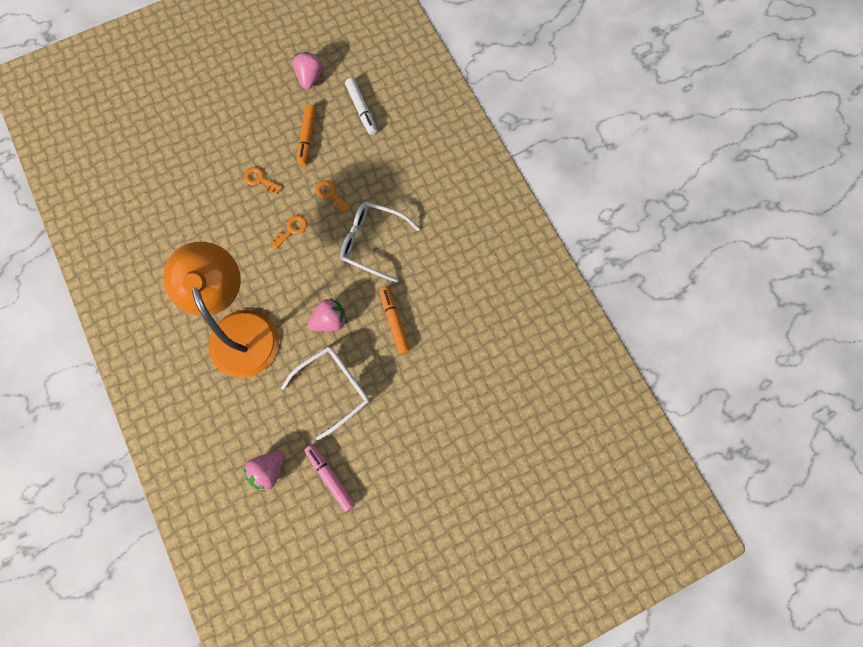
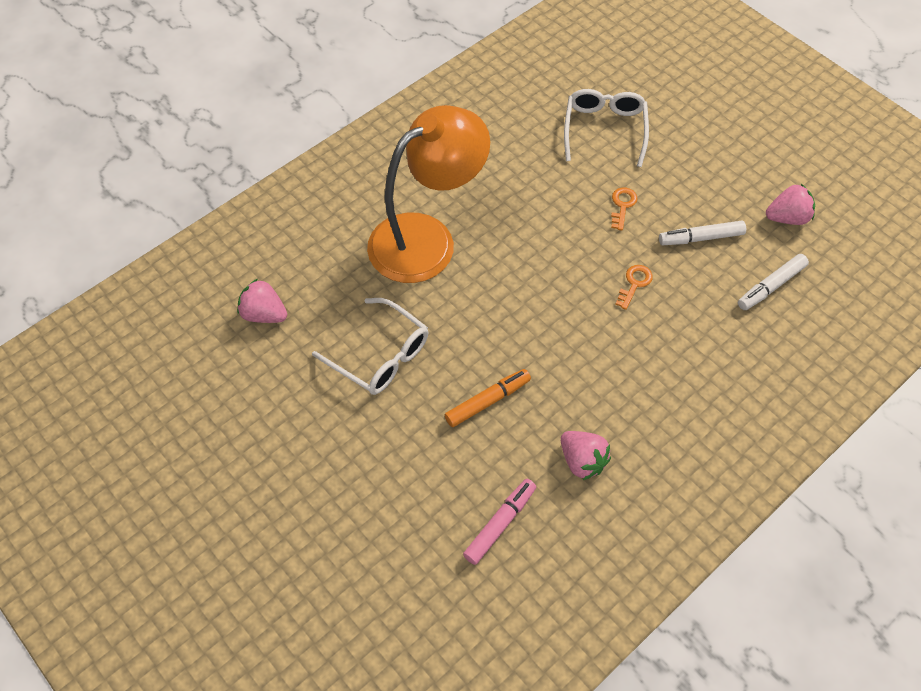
camera: 75 degrees right, 15 degrees down
(292, 230) = (570, 256): orange key -> none
(307, 138) = (701, 238): orange marker -> white marker
(330, 321) = (466, 328): pink strawberry -> pink strawberry (582, 461)
(330, 477) = (269, 381): pink marker -> pink marker (500, 524)
(373, 242) = (587, 348): white glasses -> white glasses (604, 130)

